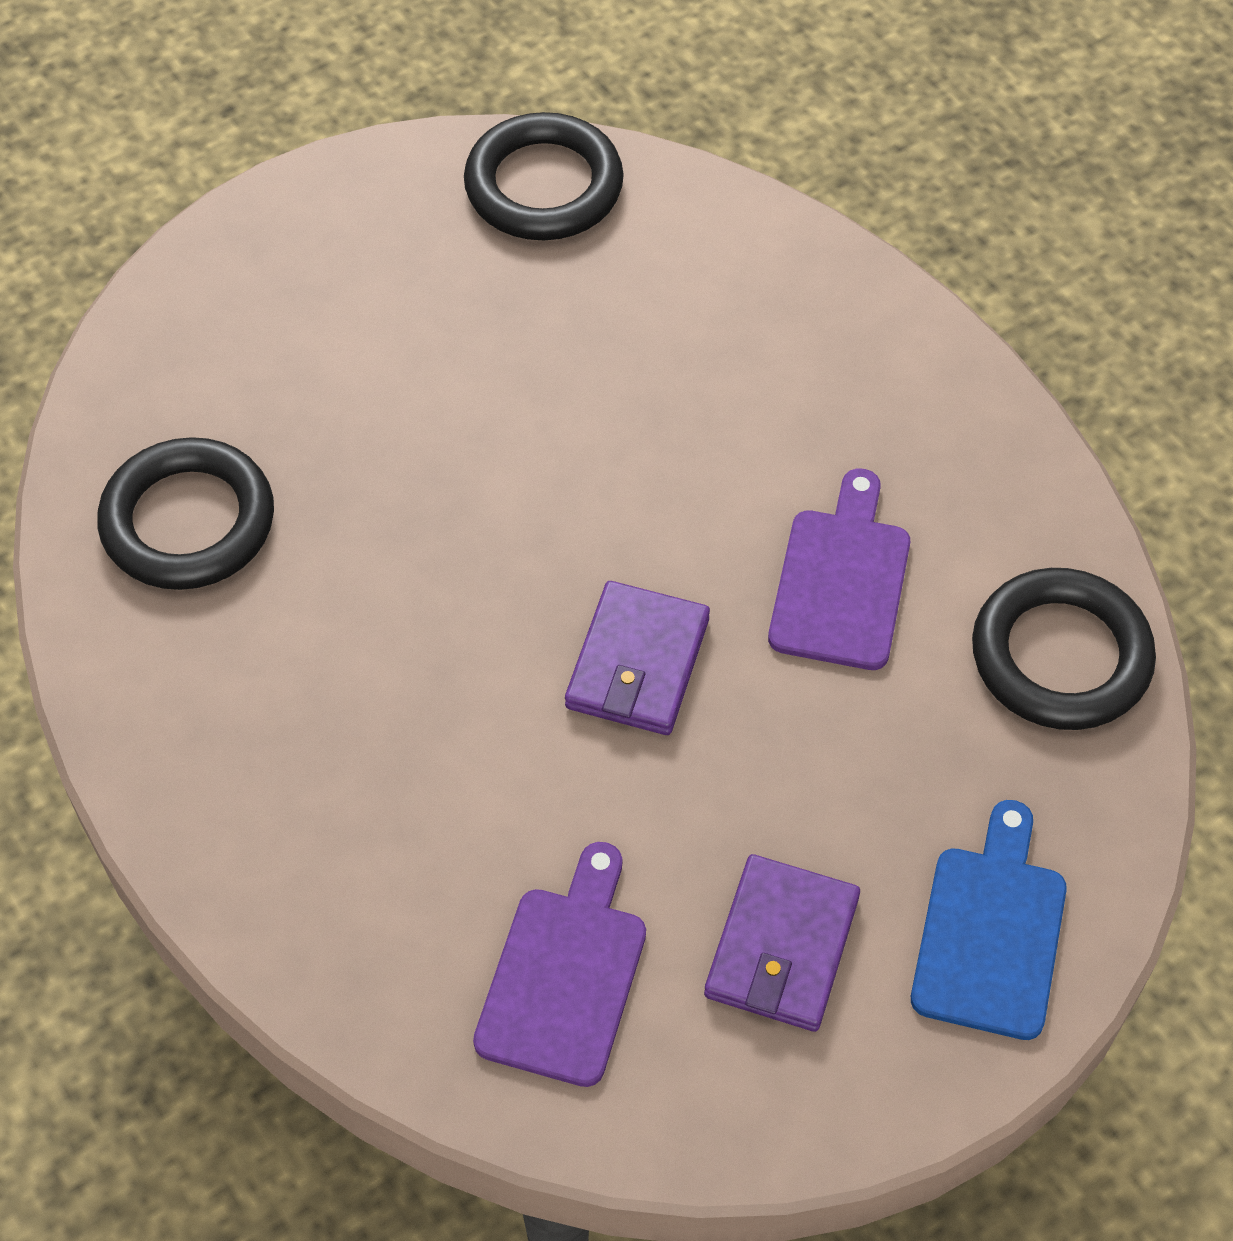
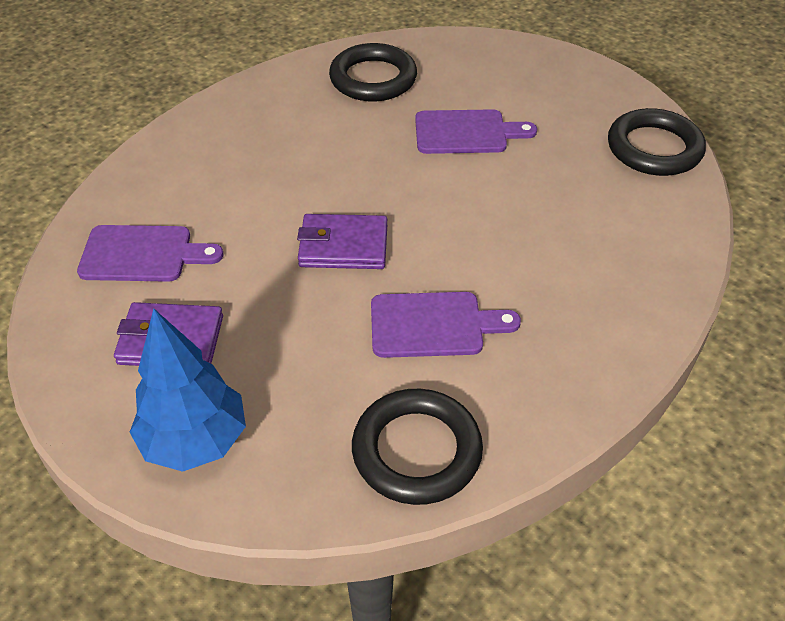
camera: 75 degrees right, 10 degrees down
(408, 420) = (466, 132): none -> purple cutting board
(990, 932) = (195, 441): blue cutting board -> blue tree

